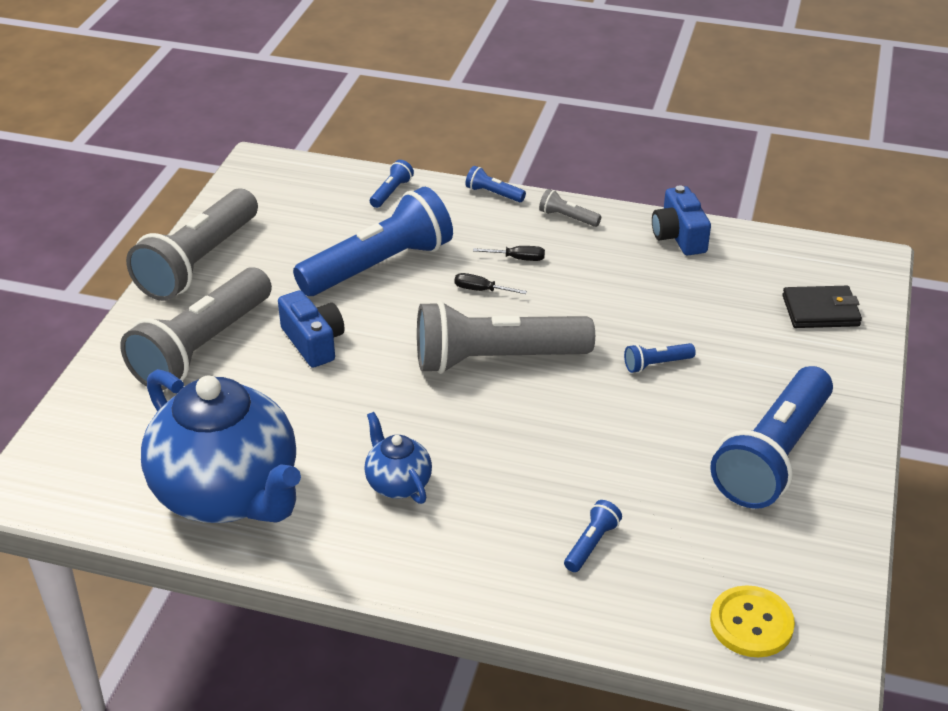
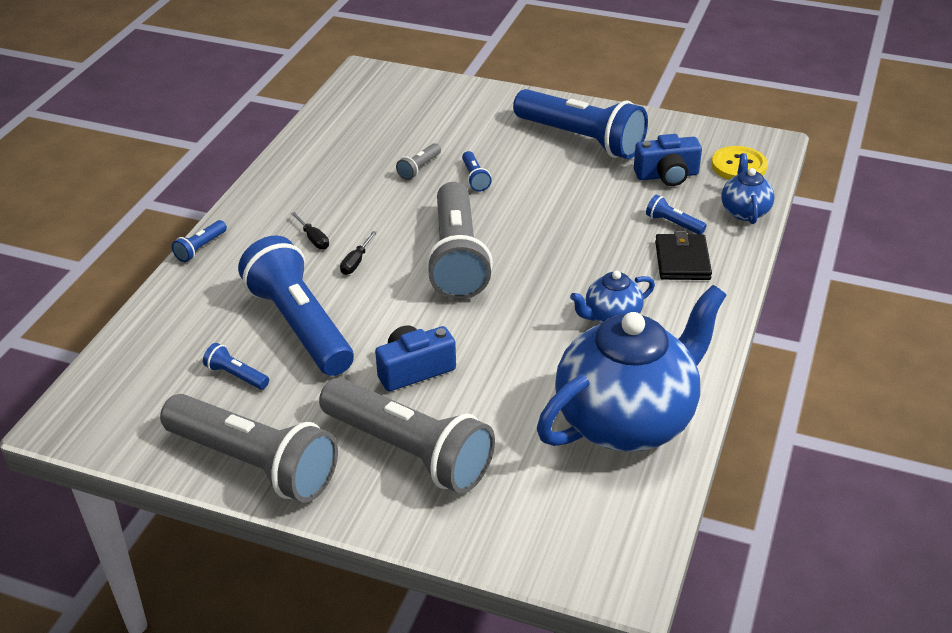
camera: 85 degrees left, 0 degrees up
(391, 192) = (170, 316): blue flashlight -> blue flashlight (236, 376)
(517, 258) = (313, 239): black screwdriver -> black screwdriver turned 135 degrees clockwise
(567, 218) = (258, 207): grey flashlight -> grey flashlight (419, 168)
(634, 622) = (744, 211): none -> blue teapot
(679, 236) = (306, 152): blue camera -> blue camera (667, 175)
(820, 311) = (422, 100): black wallet -> black wallet (682, 260)

